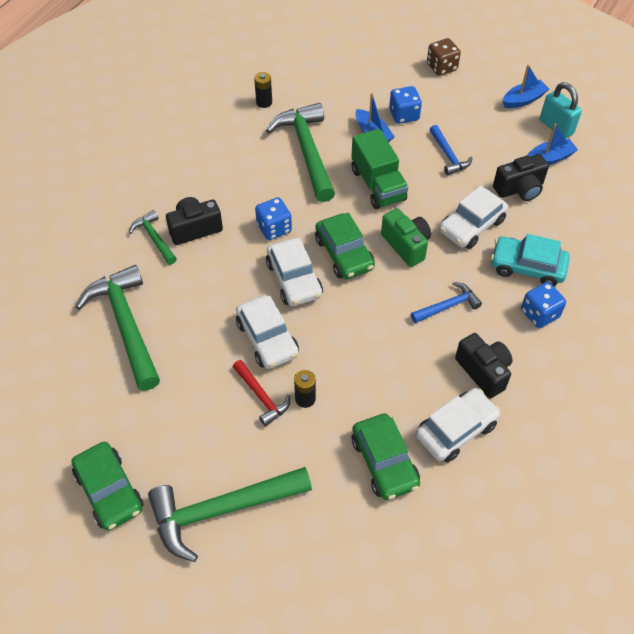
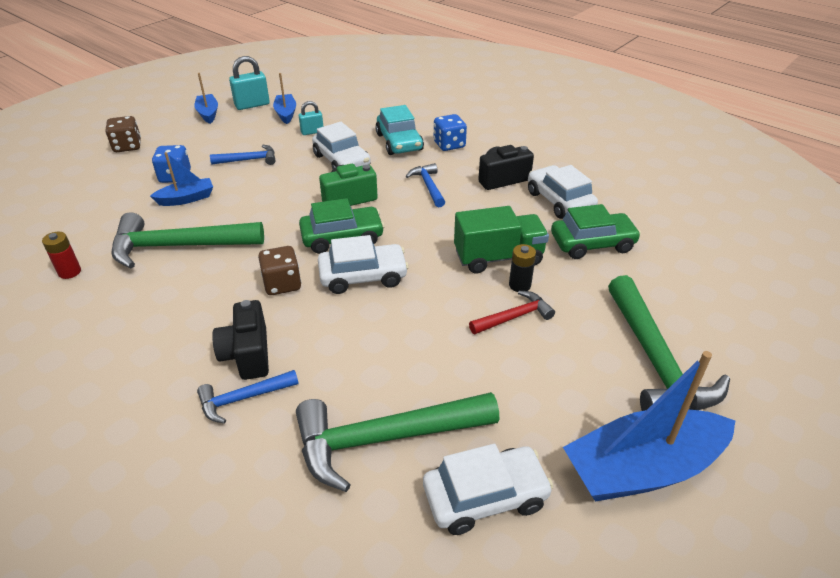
camera: 80 degrees left, 15 degrees down
(109, 491) = (642, 468): green car -> blue boat
(154, 238) = (243, 399): green hammer -> blue hammer
(264, 102) = (69, 272): black battery -> red battery
(267, 338) = (438, 305): white car -> white car (485, 497)
(274, 228) = (282, 284): blue dice -> brown dice
(378, 185) = (261, 205): green truck -> green truck (498, 257)
(519, 189) = (312, 132): black camera -> turquoise padlock
(527, 267) = (399, 142): turquoise car -> turquoise car turned 45 degrees counterclockwise

